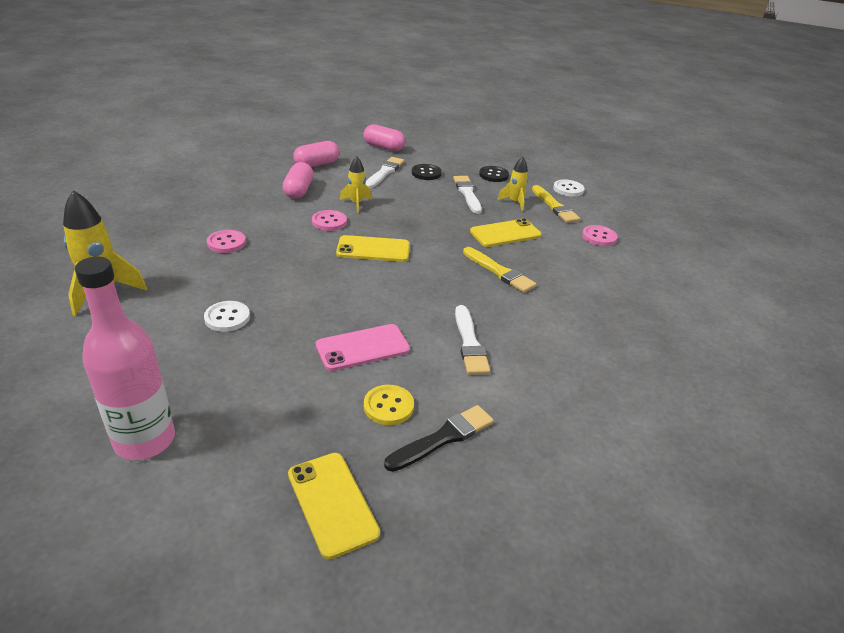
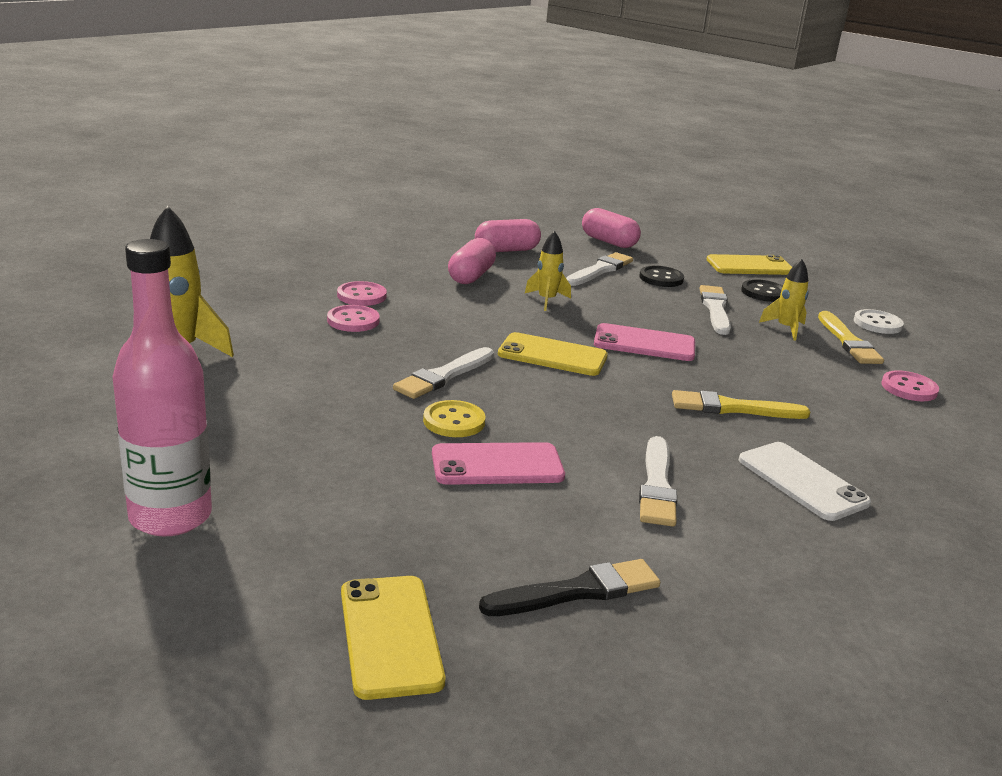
camera: 15 degrees right, 10 degrees down
(227, 318) = (324, 402): white button -> none
(305, 280) = (443, 376): none -> white brush
(329, 222) = (501, 316): pink button -> pink button (361, 296)
(388, 406) = (510, 539): yellow button -> yellow button (454, 421)
(430, 229) = (644, 343): none -> pink phone
(499, 272) = (733, 408): yellow brush -> yellow brush turned 120 degrees clockwise
(505, 233) = (758, 364): yellow phone -> yellow phone (750, 266)
(555, 321) = (802, 481): none -> white phone

